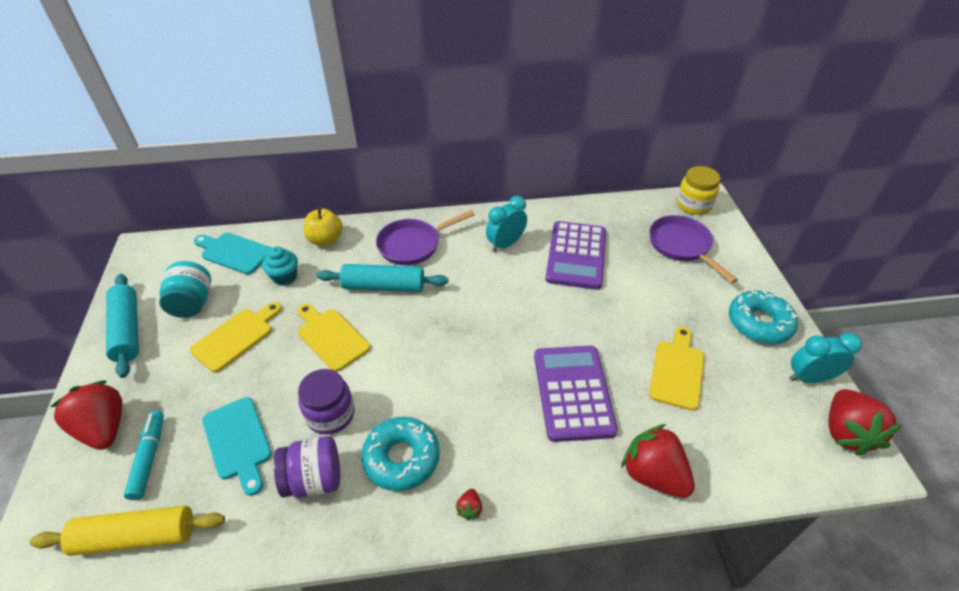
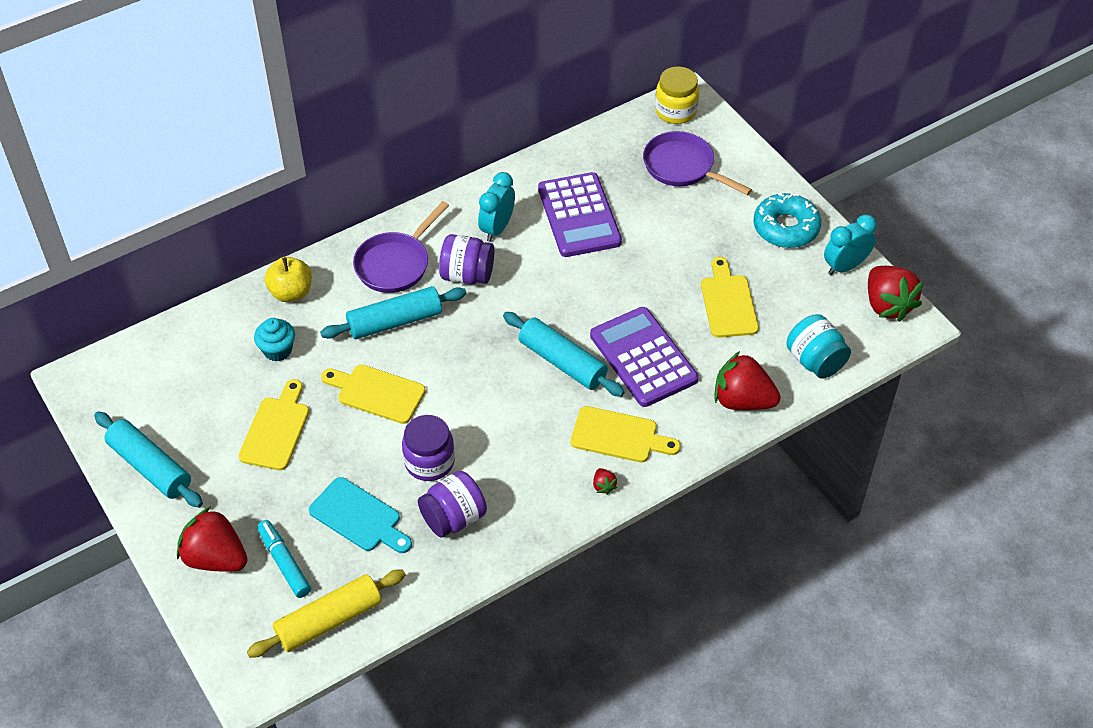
camera: 25 degrees left, 5 degrees up
(192, 303) = (197, 414): turquoise jar -> turquoise jar (815, 361)
(234, 252) = (195, 344): turquoise cutting board -> none
(401, 458) = (520, 471): turquoise donut -> none
(461, 270) = (467, 275): none -> purple jar
(497, 369) = (562, 362): none -> turquoise rolling pin
(512, 461) = (619, 436): none -> yellow cutting board

